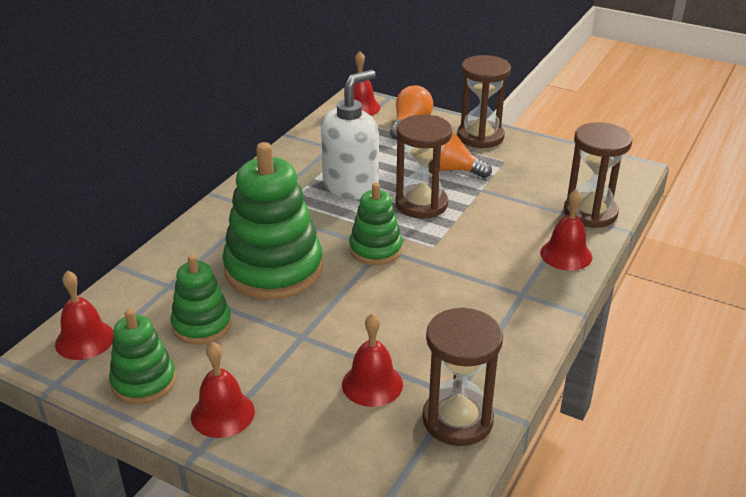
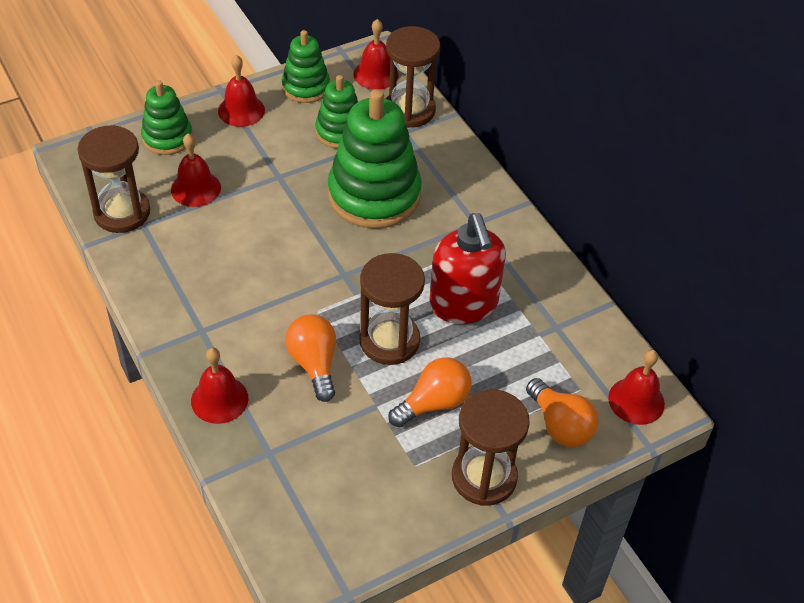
camera: 120 degrees right, 15 degrees up
(351, 186) = (464, 304): white soap dispenser -> red soap dispenser
(375, 249) = (346, 269): green stacking toy -> green stacking toy (167, 138)
(481, 227) = (314, 364): none -> orange light bulb
(590, 213) = (260, 470): brown hourglass -> brown hourglass (409, 110)

